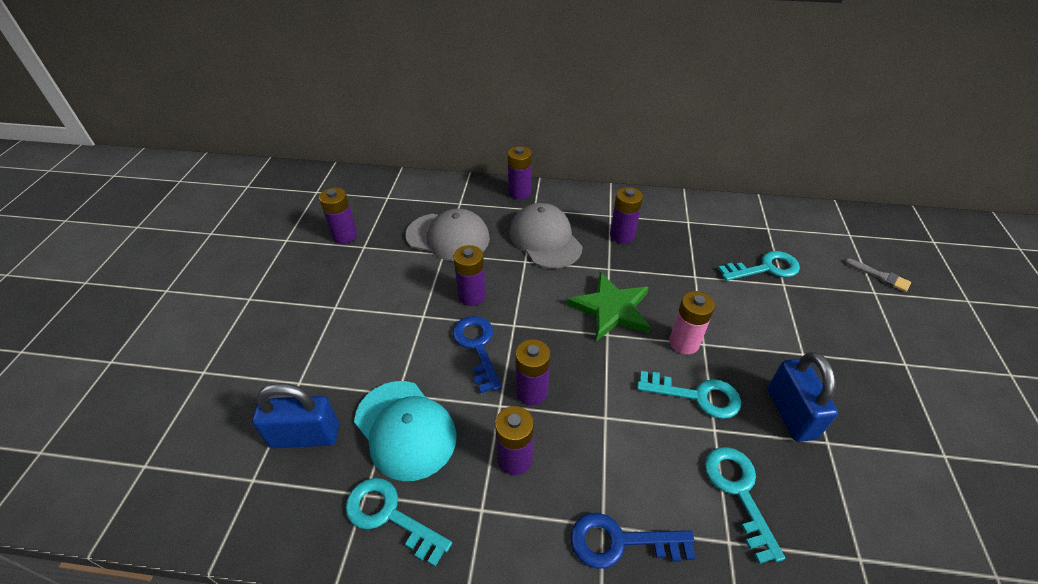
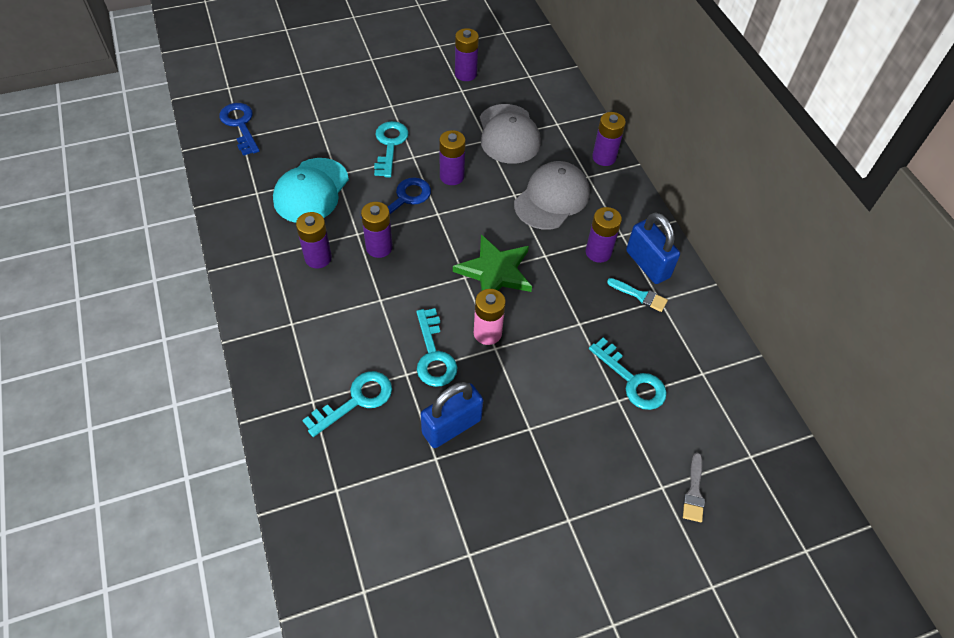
camera: 60 degrees right, 10 degrees up
(305, 436) = (281, 145): blue padlock -> blue padlock (647, 264)
(389, 516) = (248, 211): turquoise key -> turquoise key (390, 145)
(620, 542) = (284, 336): blue key -> blue key (240, 125)
(679, 230) = (640, 296): none -> turquoise brush

